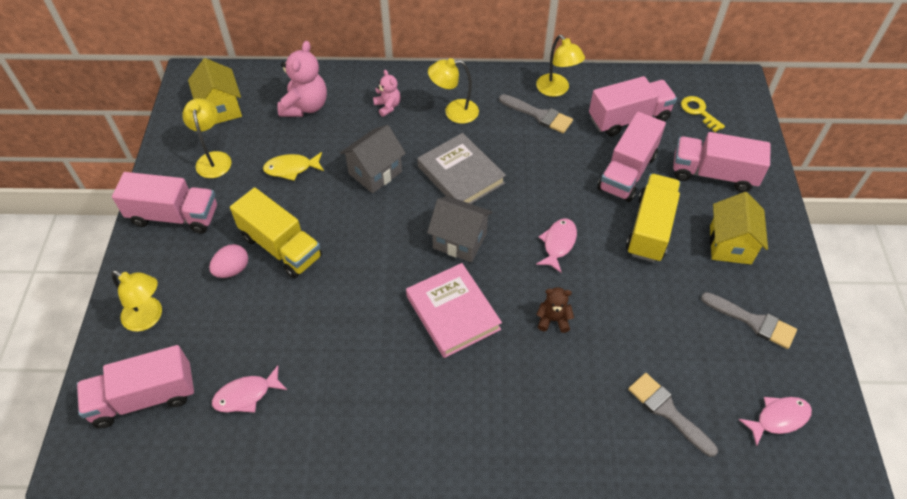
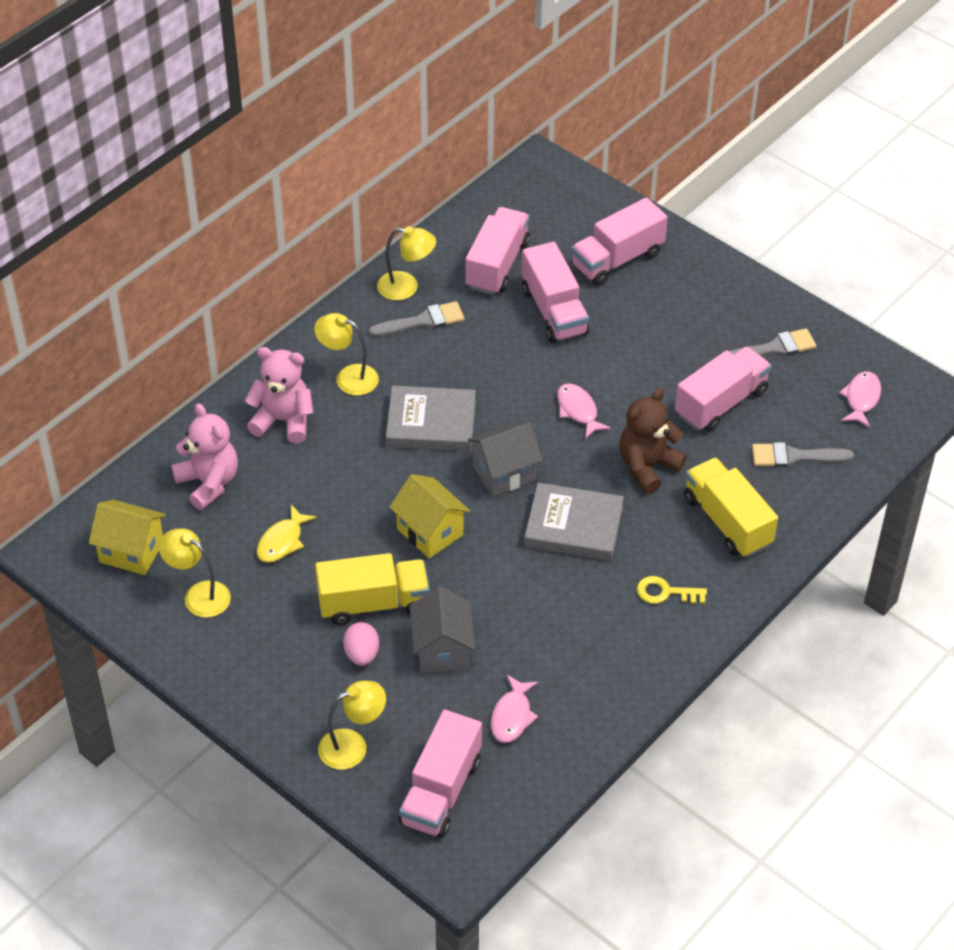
camera: 50 degrees left, 5 degrees down
(174, 216) = (243, 665): pink truck -> pink truck (721, 403)
(375, 172) = (359, 482): grey house -> grey house (442, 650)
(387, 106) = (283, 421): pink teddy bear -> pink teddy bear, size x1.80
(453, 313) = (573, 527): pink book -> grey book
(454, 112) = (348, 377): yellow lamp -> yellow lamp turned 75 degrees clockwise
(553, 320) = (647, 467): brown teddy bear -> brown teddy bear, size x1.80
(650, 229) = (627, 341): yellow truck -> yellow truck (727, 521)
(699, 112) = (543, 214): yellow key -> yellow key (665, 592)
(730, 244) = (694, 305): yellow house -> yellow house (430, 532)

